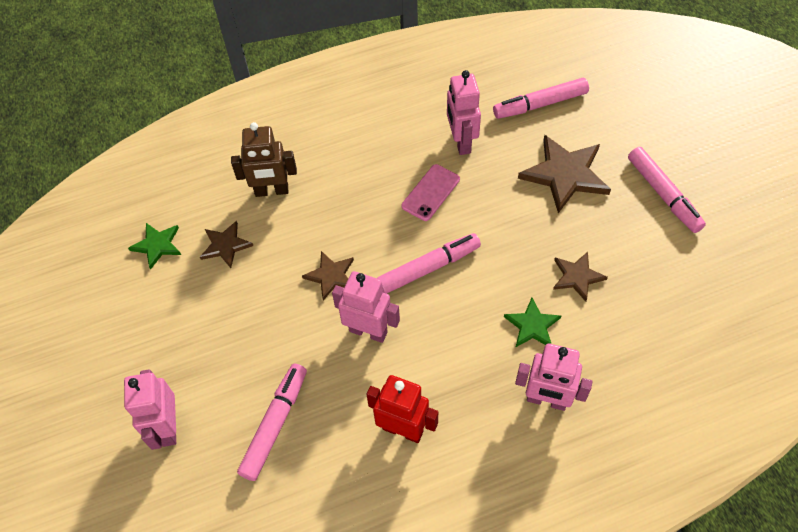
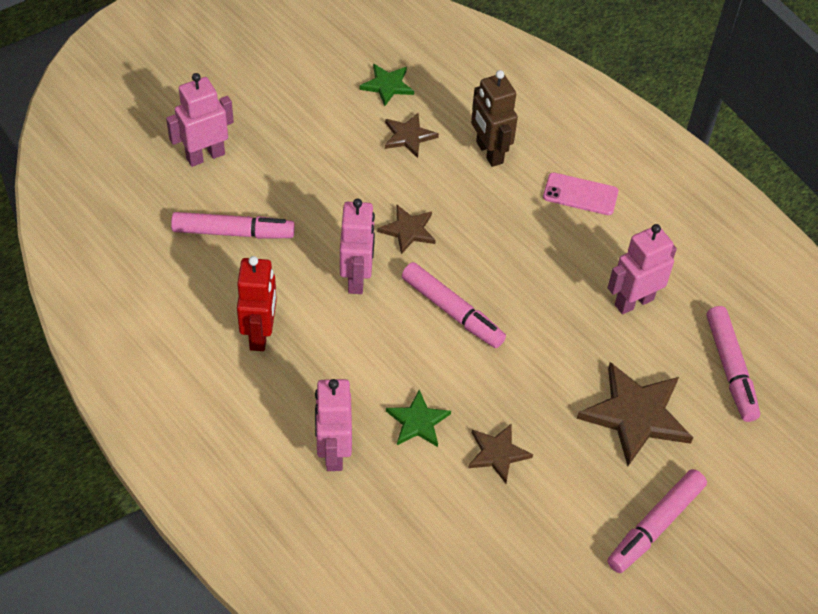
camera: 65 degrees right, 5 degrees down
(431, 193) = (549, 290): pink phone -> pink phone (580, 194)
(540, 104) = (730, 369): pink marker -> pink marker turned 150 degrees counterclockwise

